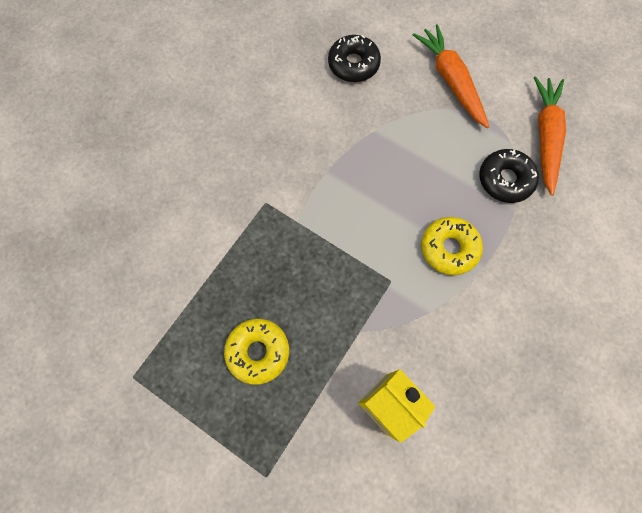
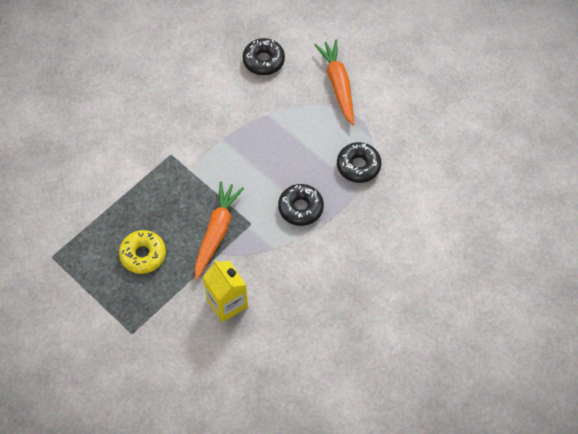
camera: 10 degrees right, 10 degrees down
(449, 248) = (300, 208): yellow donut -> black donut
(545, 137) = (400, 139): orange carrot -> orange carrot (216, 232)

